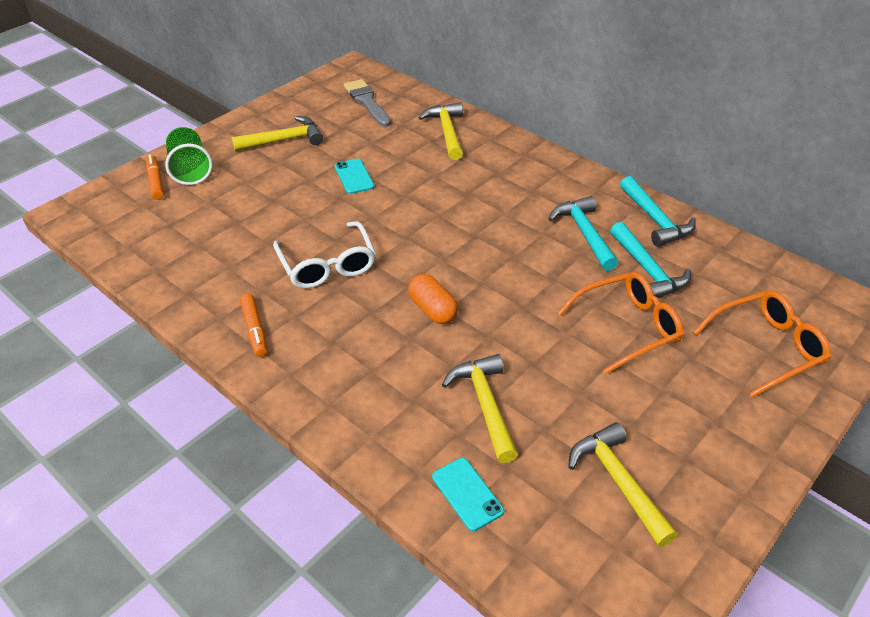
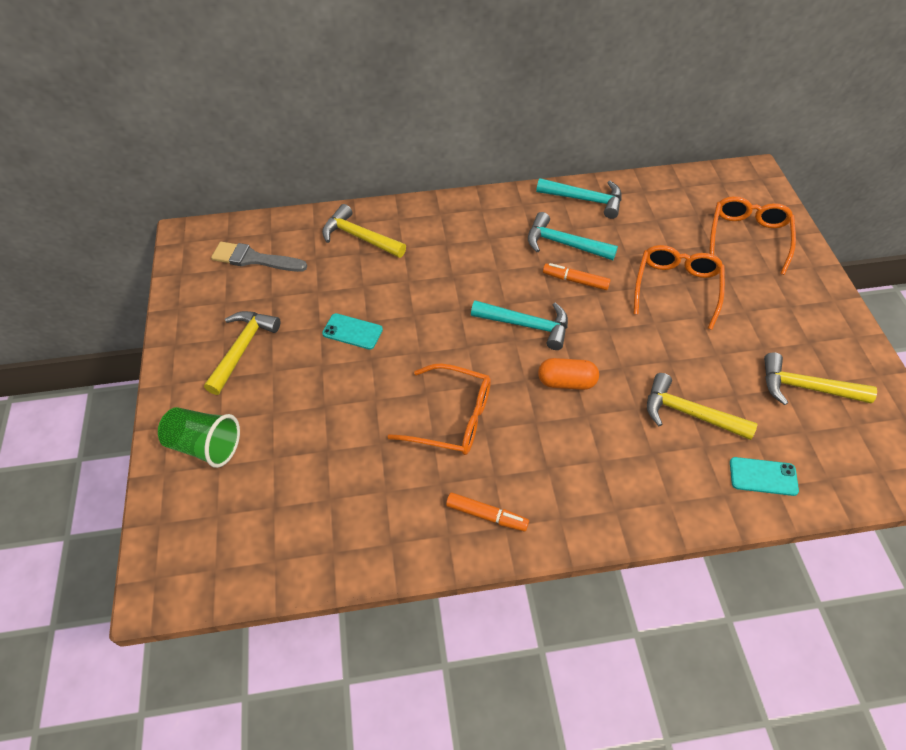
camera: 50 degrees left, 10 degrees up
(156, 182) = (192, 484): orange marker -> orange marker (575, 280)
(327, 265) = (452, 418): white glasses -> orange glasses
(647, 270) = (631, 239): turquoise hammer -> turquoise hammer (526, 325)

